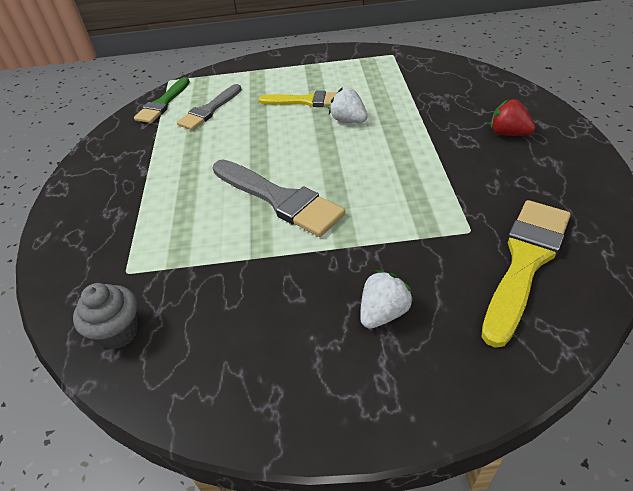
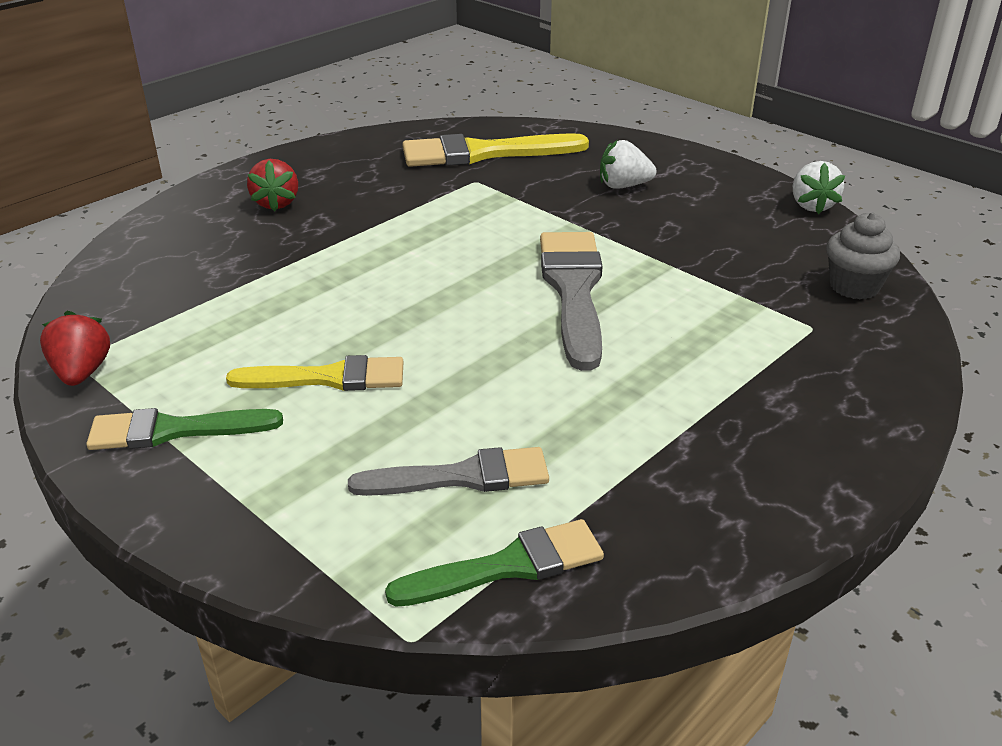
camera: 135 degrees left, 10 degrees down
(306, 101) = (328, 378): yellow brush -> yellow brush turned 120 degrees clockwise
(317, 64) = (174, 430): none -> green brush
(348, 120) = (350, 314): white strawberry -> white strawberry (812, 206)
(380, 54) = (82, 373): none -> red strawberry

